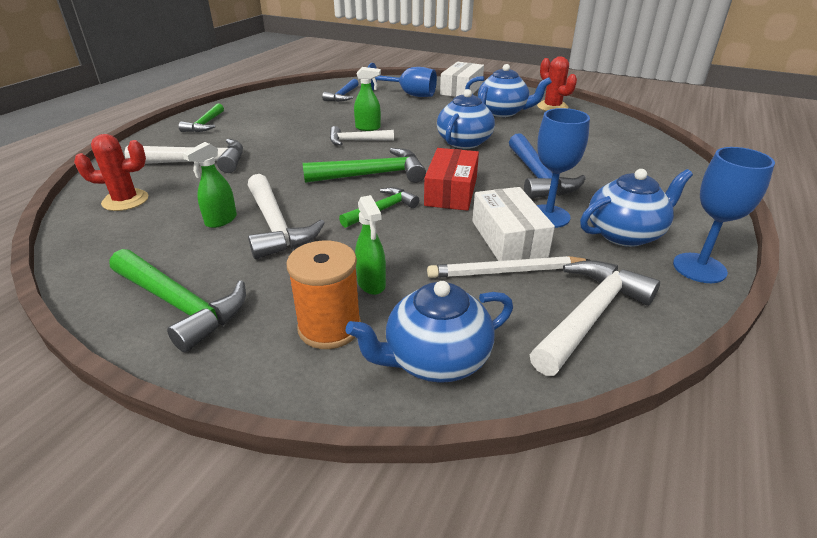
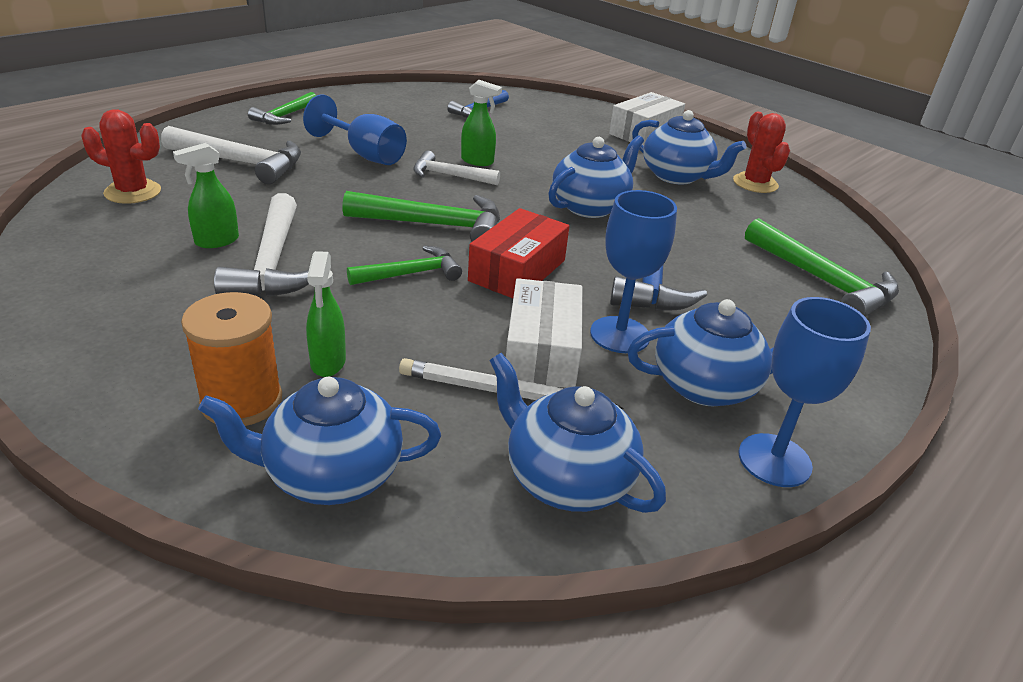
camera: 15 degrees right, 0 degrees up
(180, 305) = (104, 329): green hammer -> green hammer (823, 281)
(409, 94) = (567, 126): blue goblet -> blue goblet (365, 154)
(590, 316) = (566, 479): white hammer -> blue teapot

